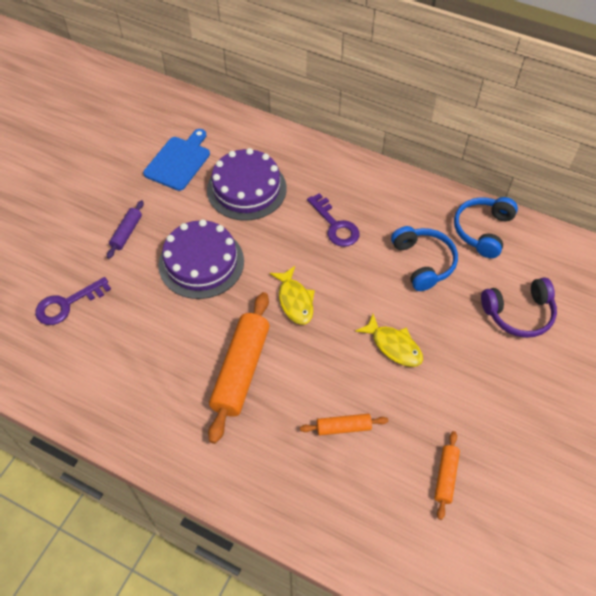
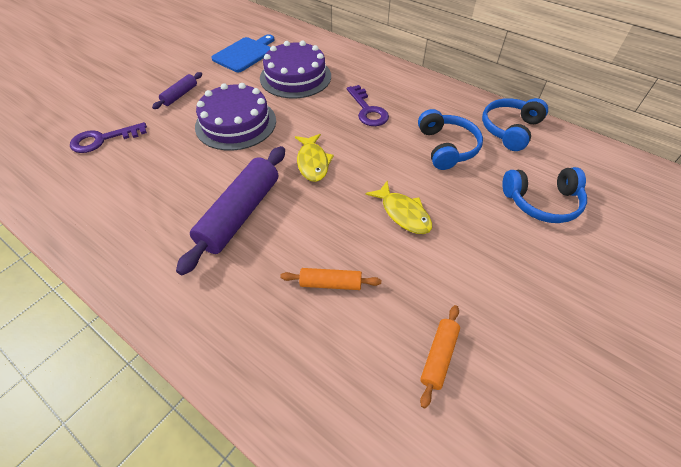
camera: 10 degrees right, 5 degrees down
(241, 370) = (240, 214): orange rolling pin -> purple rolling pin
(518, 313) = (542, 202): purple headphones -> blue headphones

